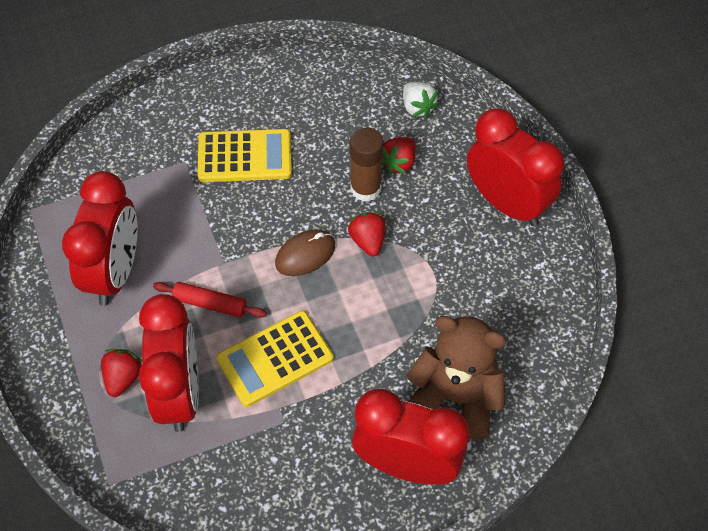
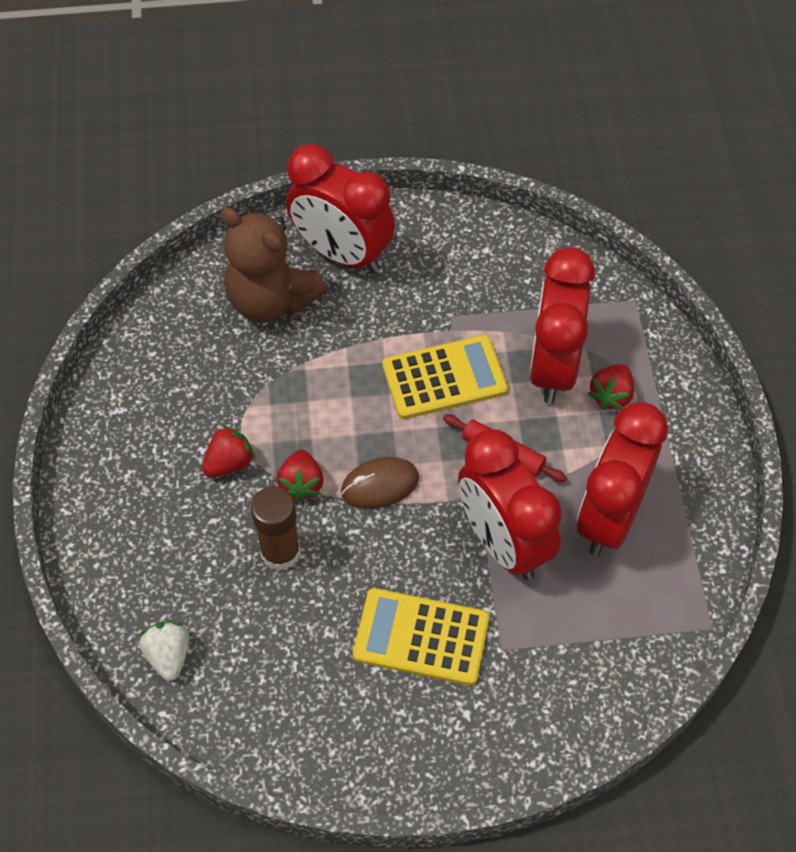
camera: 165 degrees left, 0 degrees up
(399, 163) = (226, 578): red strawberry -> red strawberry (229, 463)
(507, 203) = (119, 491): red clock -> red clock (503, 542)

